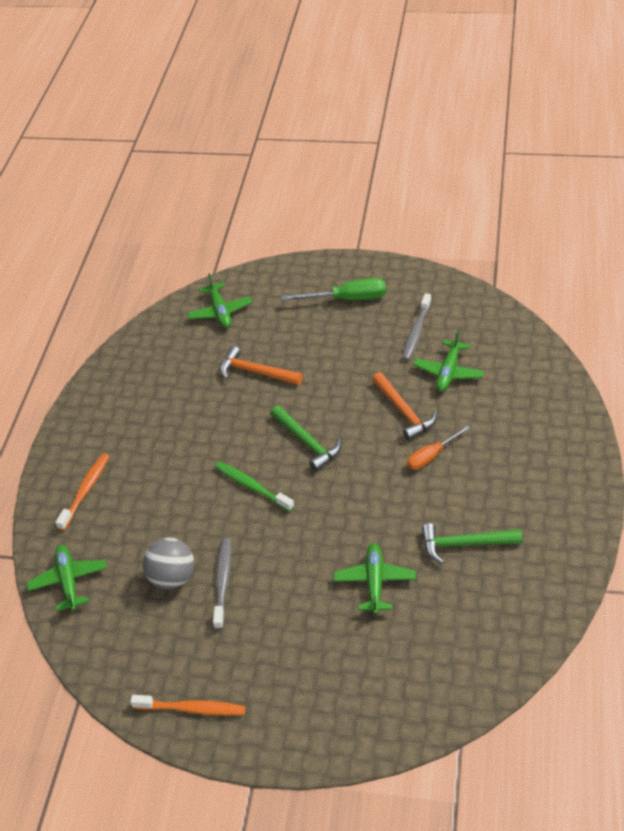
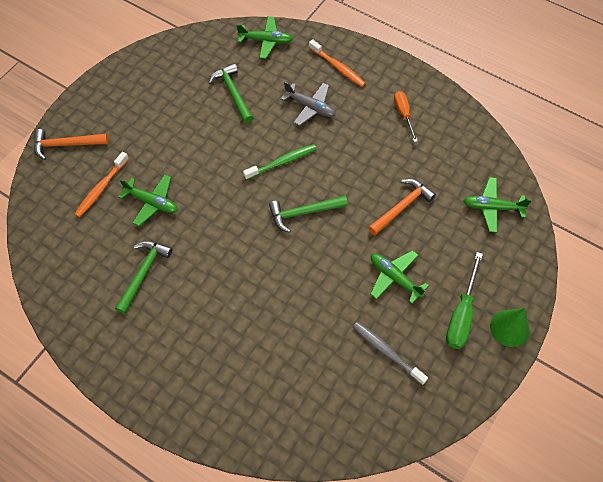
camera: 110 degrees right, 15 degrees up
(160, 492) = (310, 107): none -> grey plane
(172, 577) = (233, 93): grey ball -> green hammer
(192, 708) = (133, 75): orange toothbrush -> orange toothbrush (101, 188)
(223, 582) = (211, 118): grey toothbrush -> none
(341, 268) = (509, 328): none -> green cone
(404, 411) = (296, 295): orange hammer -> orange hammer (66, 144)
(431, 456) = (238, 292): orange screwdriver -> orange screwdriver (403, 114)
(448, 372) = (322, 353): green plane -> green plane (394, 278)

